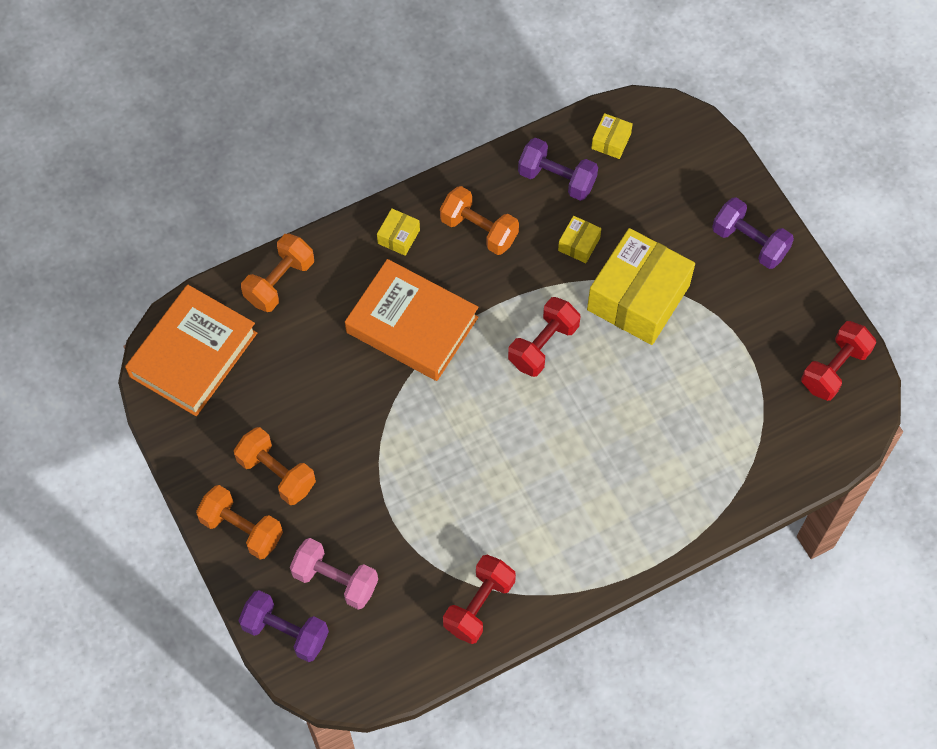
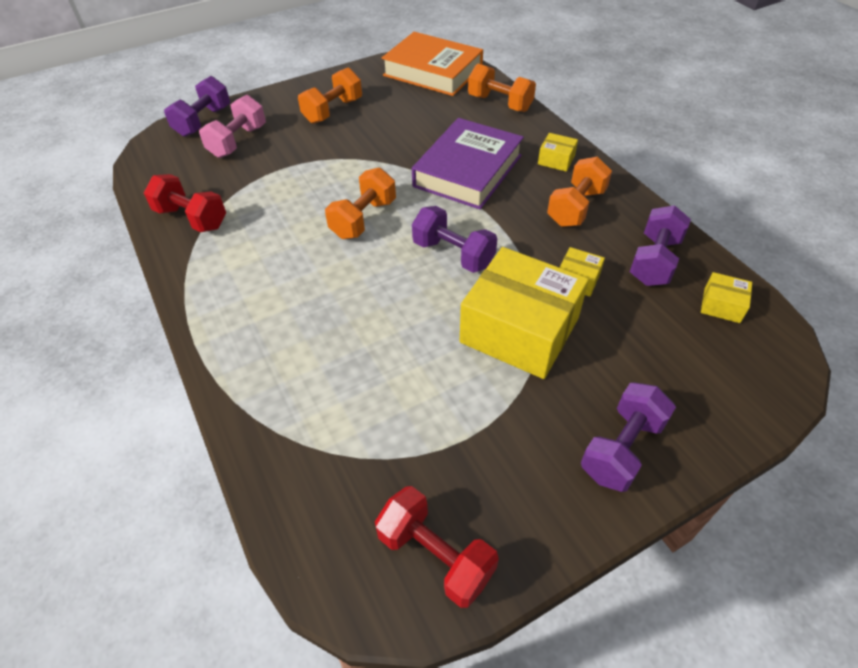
camera: 90 degrees right, 15 degrees down
(242, 529) = (290, 99): orange dumbbell -> orange dumbbell (363, 219)
(412, 325) = (467, 171): orange book -> purple book
(543, 345) = (453, 254): red dumbbell -> purple dumbbell

